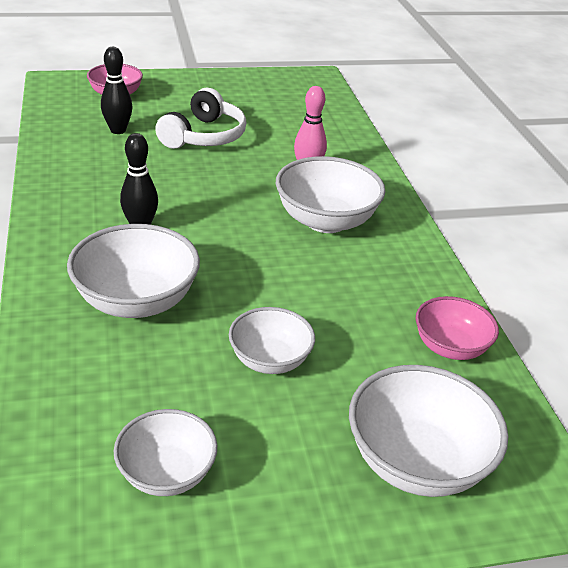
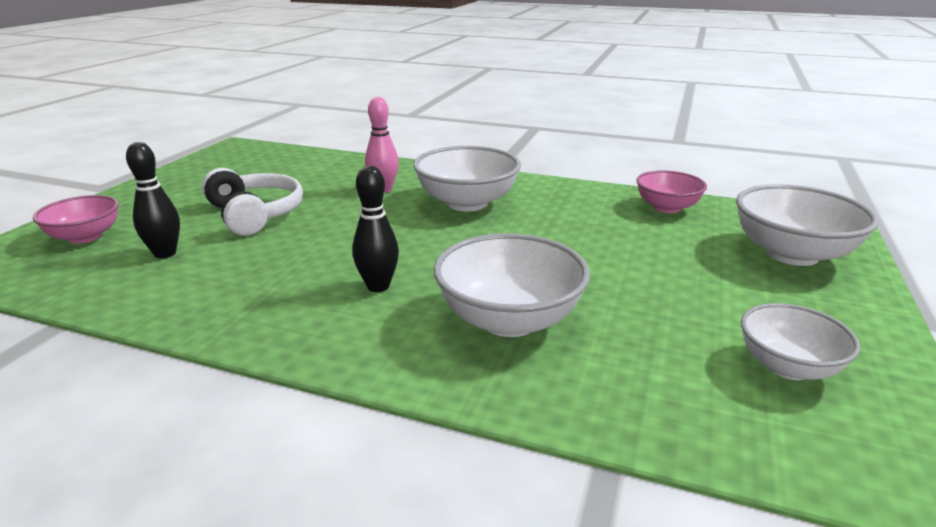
camera: 55 degrees left, 10 degrees down
(270, 360) = (646, 276): white bowl -> none

